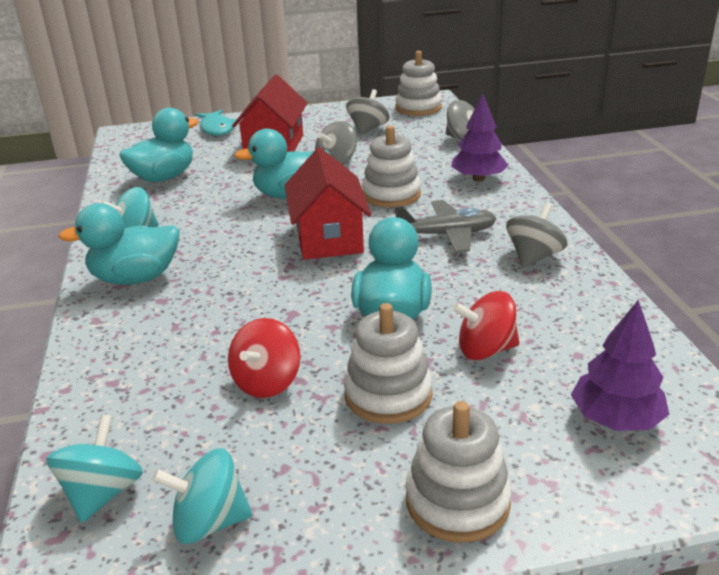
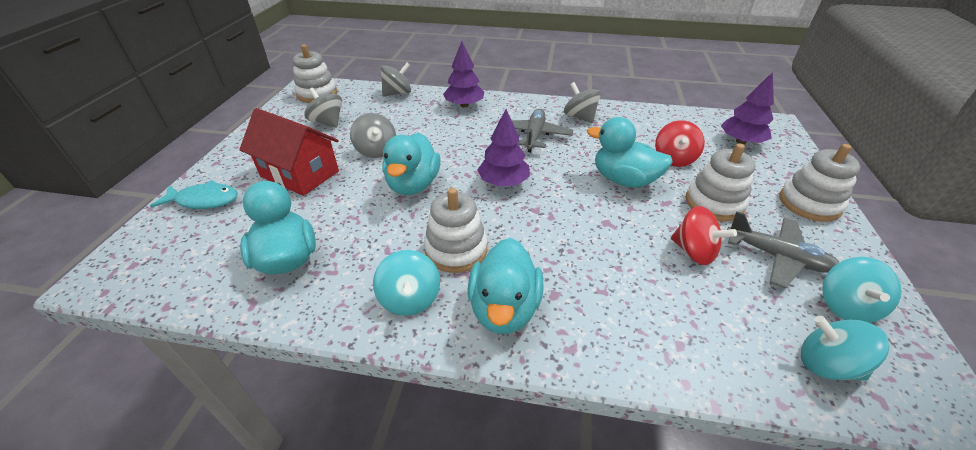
camera: 70 degrees left, 10 degrees up
(289, 457) = (777, 257): none -> grey plane
(329, 237) = (503, 182): red house -> purple tree
(391, 195) = (457, 141): white stacking toy -> white stacking toy (456, 250)

